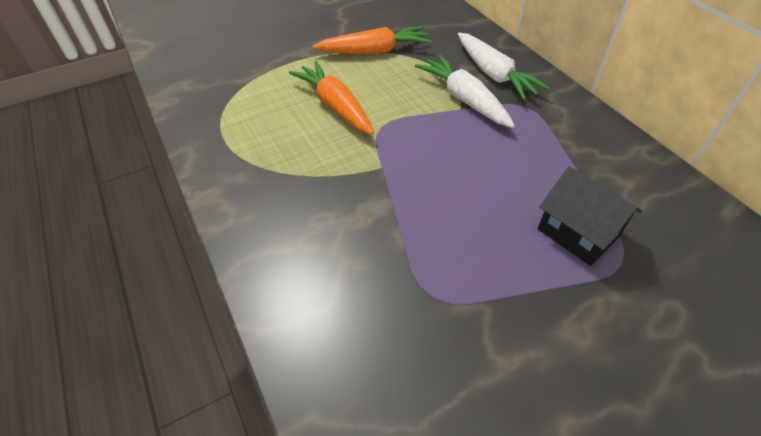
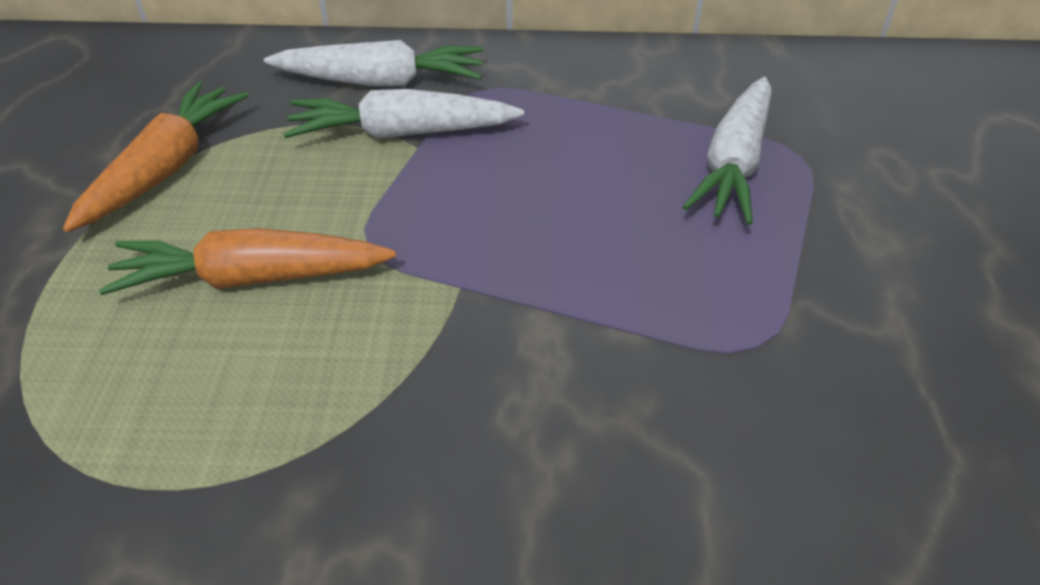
camera: 60 degrees left, 5 degrees down
(578, 232) = (734, 164): black house -> white carrot

